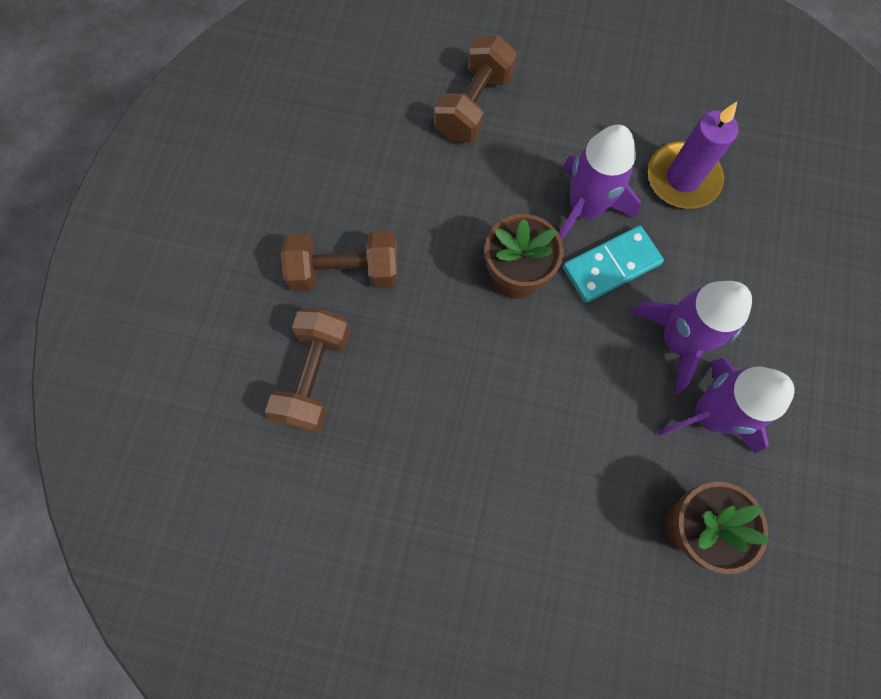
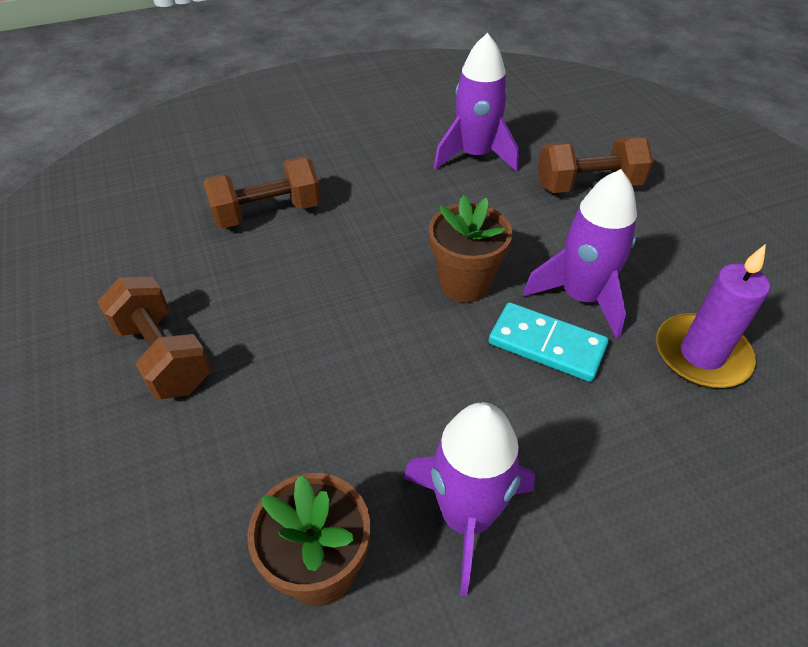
camera: 55 degrees right, 25 degrees down
(345, 272) = (369, 187): brown dumbbell -> brown dumbbell (163, 355)
(677, 341) = (523, 441): purple rocket -> purple rocket (475, 155)

